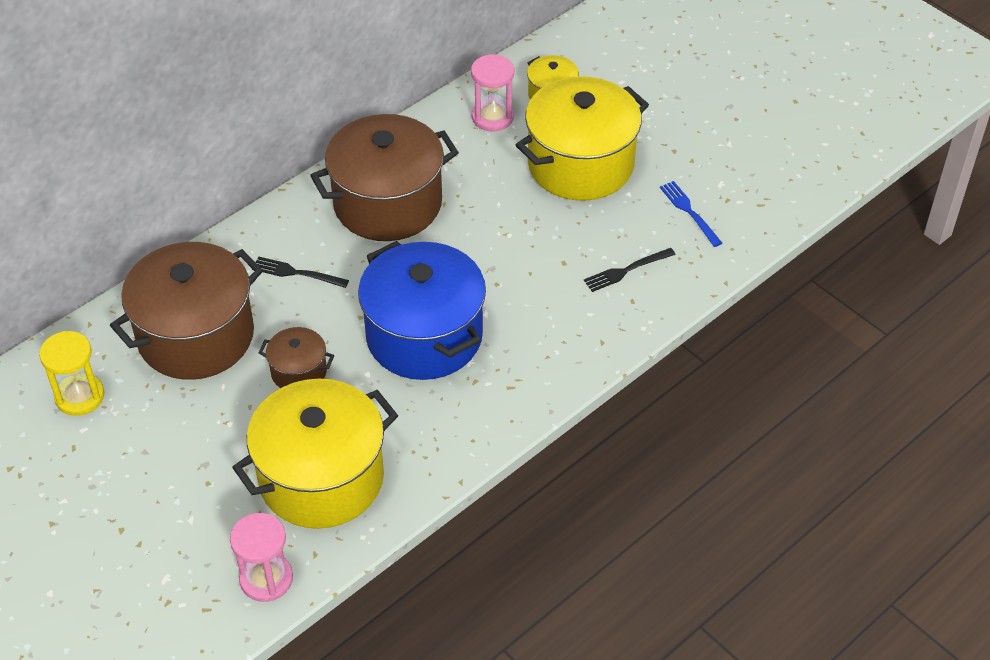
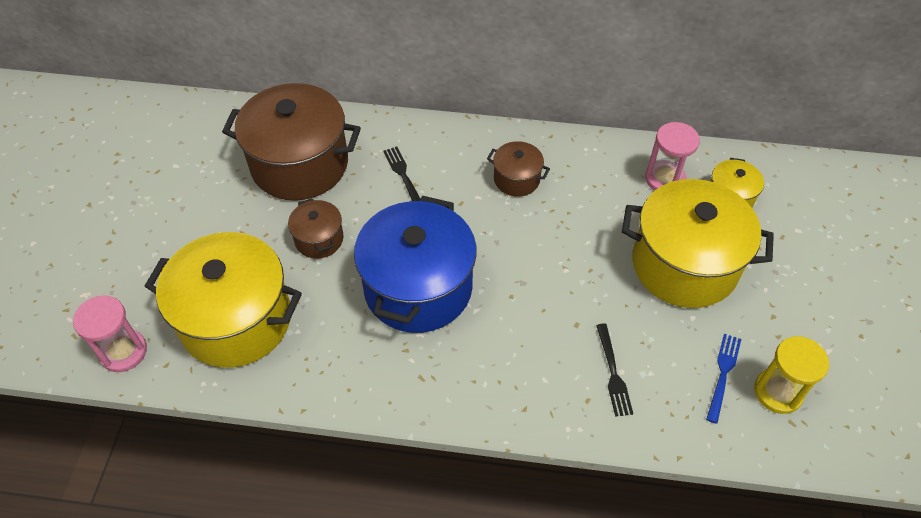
camera: 50 degrees right, 5 degrees up
(79, 396) = (200, 145): yellow hourglass -> yellow hourglass (778, 392)
(387, 203) = (516, 179): brown pot -> brown pot, size x0.47
(626, 271) = (613, 373): black fork -> black fork turned 120 degrees counterclockwise

